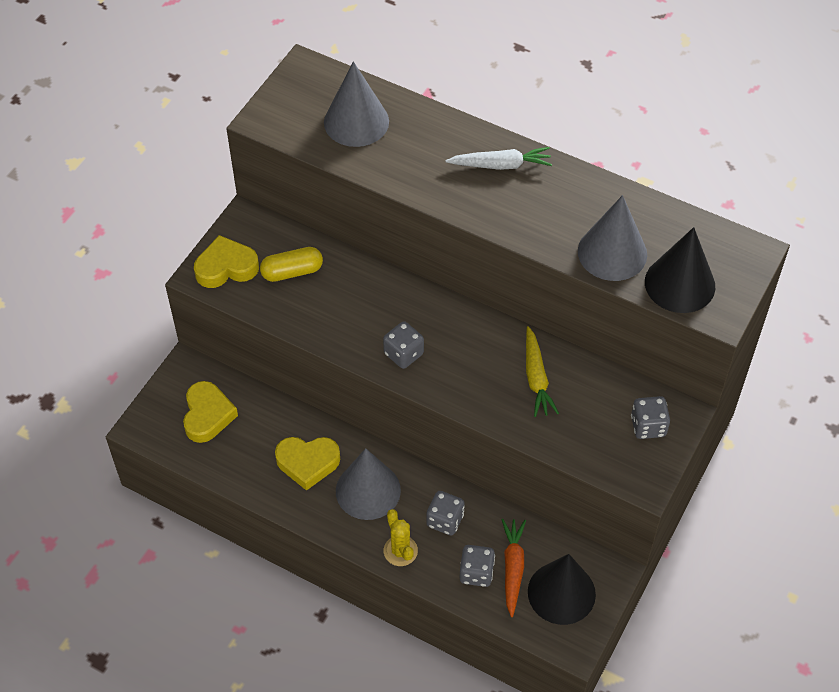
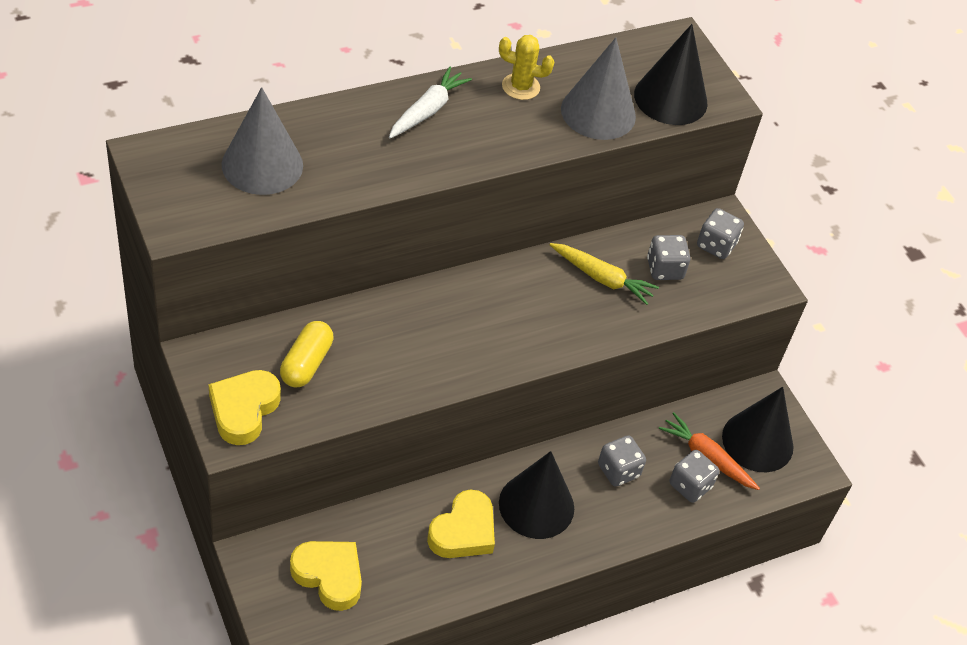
camera: 60 degrees left, 5 degrees down
(368, 490) = (536, 505): grey cone -> black cone
(400, 551) = (621, 525): yellow cactus -> yellow cactus (520, 87)
(403, 354) = (487, 347): grey dice -> grey dice (664, 269)

